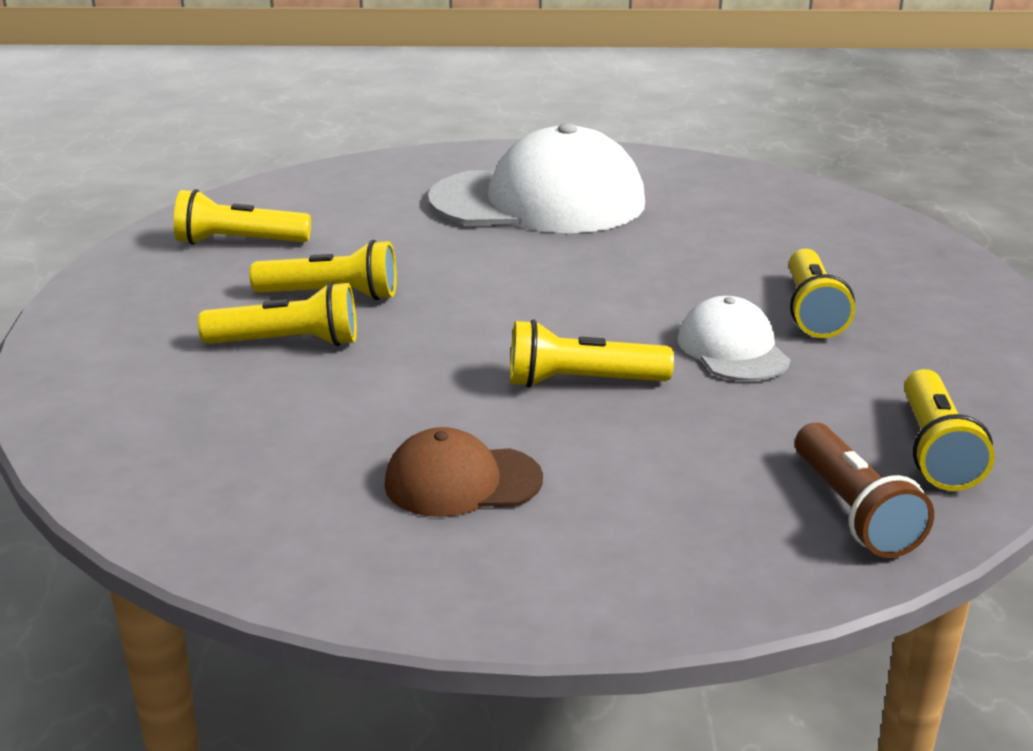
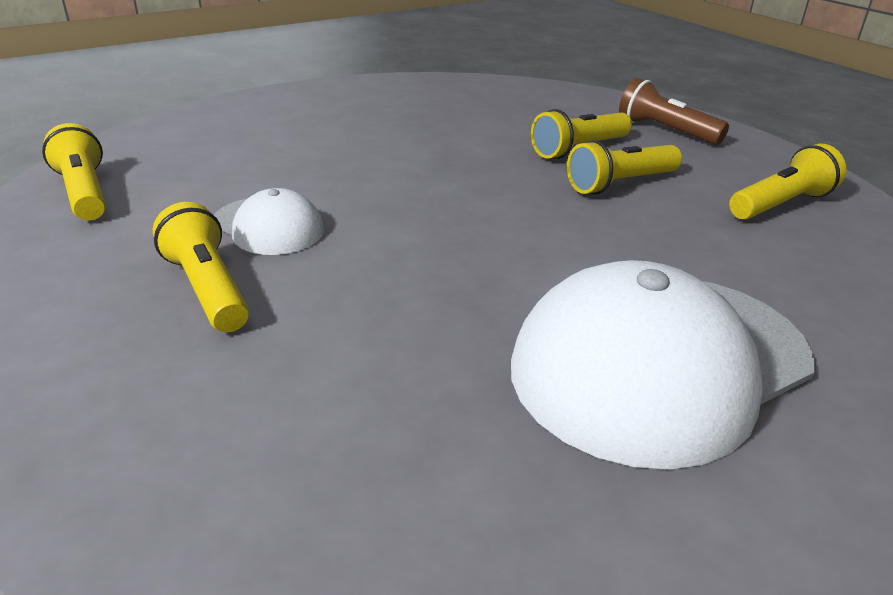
camera: 145 degrees right, 5 degrees up
(462, 481) = (373, 117): brown cap -> none
(581, 382) = (363, 174): yellow flashlight -> none
(852, 511) = (145, 150): brown flashlight -> brown flashlight (665, 131)

